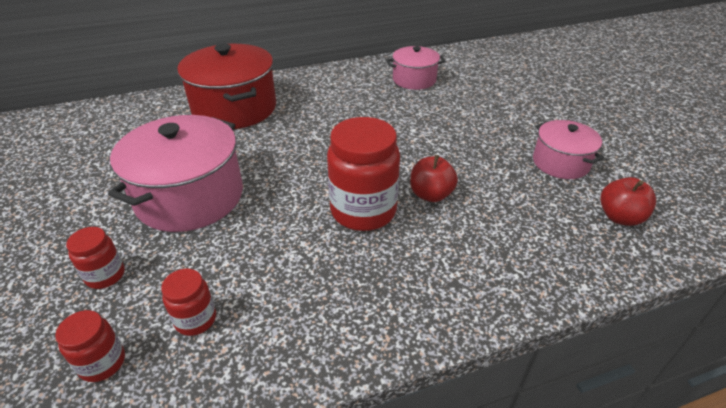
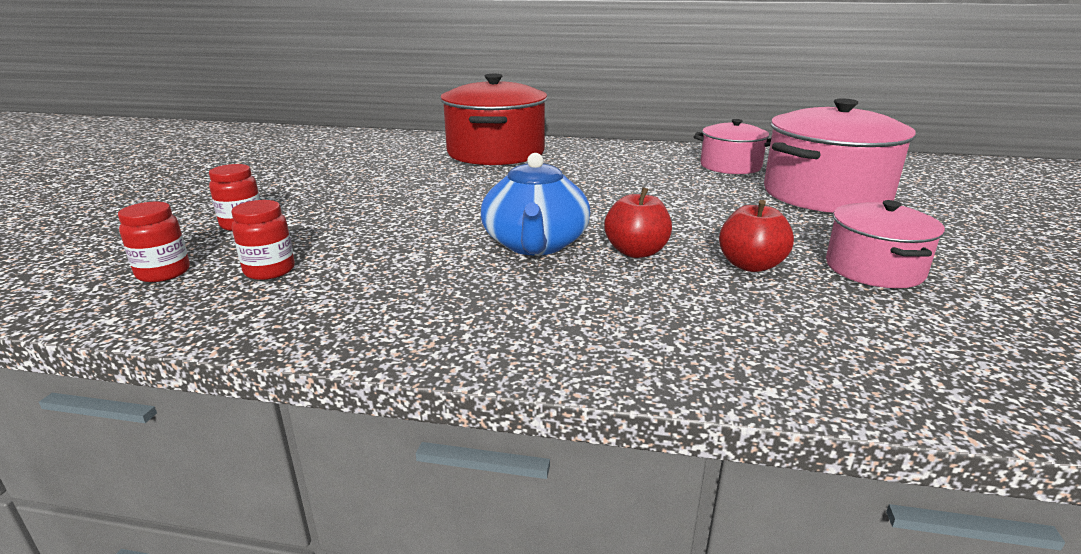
camera: 30 degrees right, 15 degrees down
(190, 197) = (376, 196): pink pot -> pink pot (825, 194)
(363, 211) = (535, 244): red jar -> blue teapot
(620, 217) = (924, 342): red apple -> red apple (750, 265)

